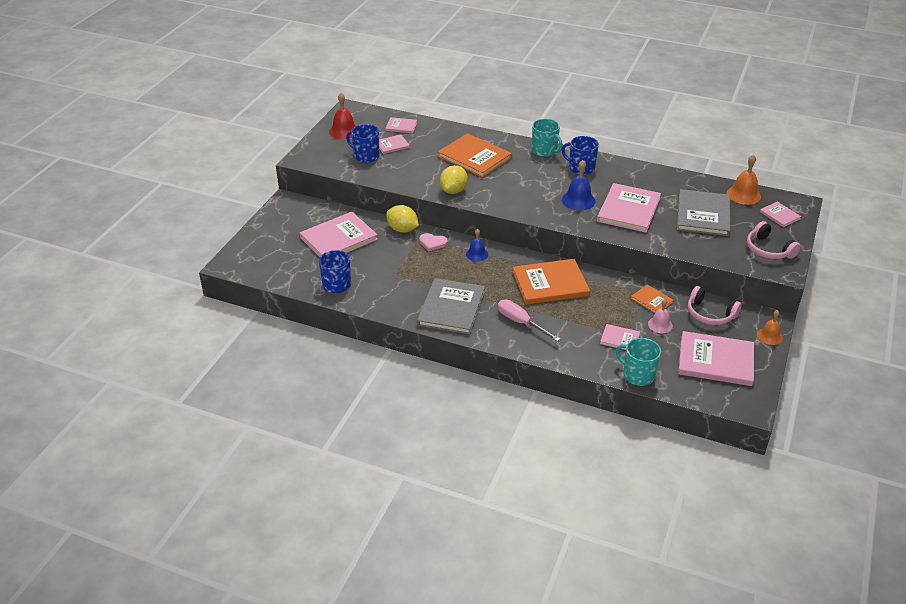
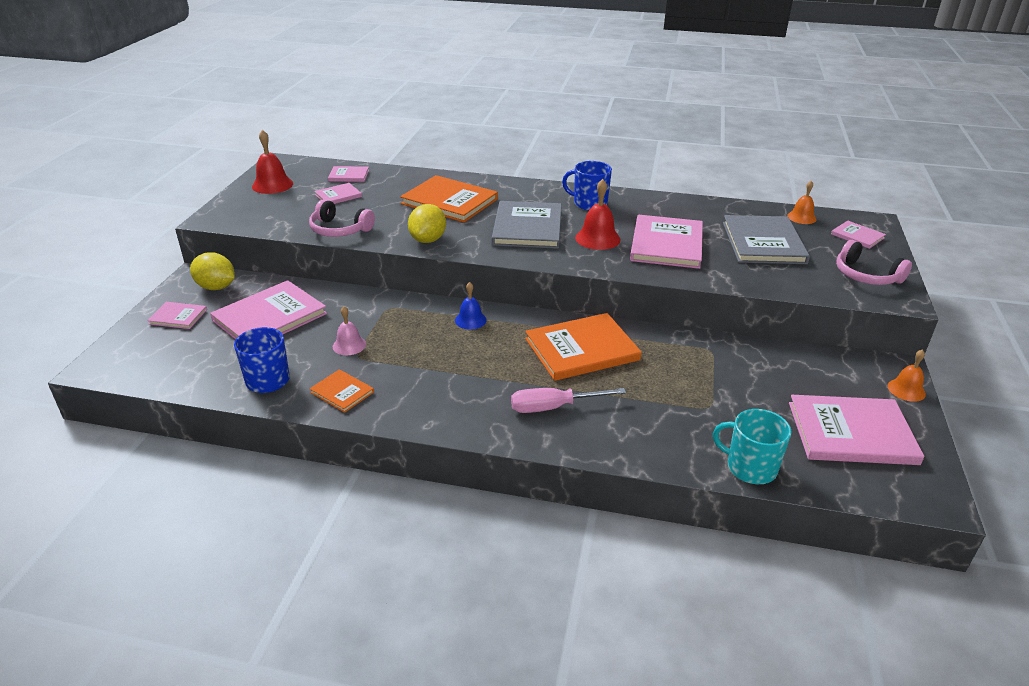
camera: 10 degrees left, 5 degrees down
(366, 156) = (303, 209): blue mug -> none
(402, 229) = (361, 298): yellow lemon -> yellow lemon (216, 287)
(432, 243) = (406, 311): pink heart -> none
(451, 308) = (446, 397): grey book -> grey book (527, 227)
(521, 322) = (553, 407): pink screwdriver -> pink screwdriver turned 45 degrees counterclockwise
(544, 151) = (538, 189): turquoise mug -> none
(578, 200) = (597, 238): blue bell -> red bell
(620, 339) = (704, 416): pink book -> pink book (178, 317)
(651, 300) = (727, 358): orange book -> orange book (342, 392)
(660, 325) = (752, 390): pink bell -> pink bell (349, 345)
(710, 314) = (813, 368): pink headphones -> pink headphones (339, 230)
(743, 195) = (801, 217): orange bell -> orange bell, size x0.66

